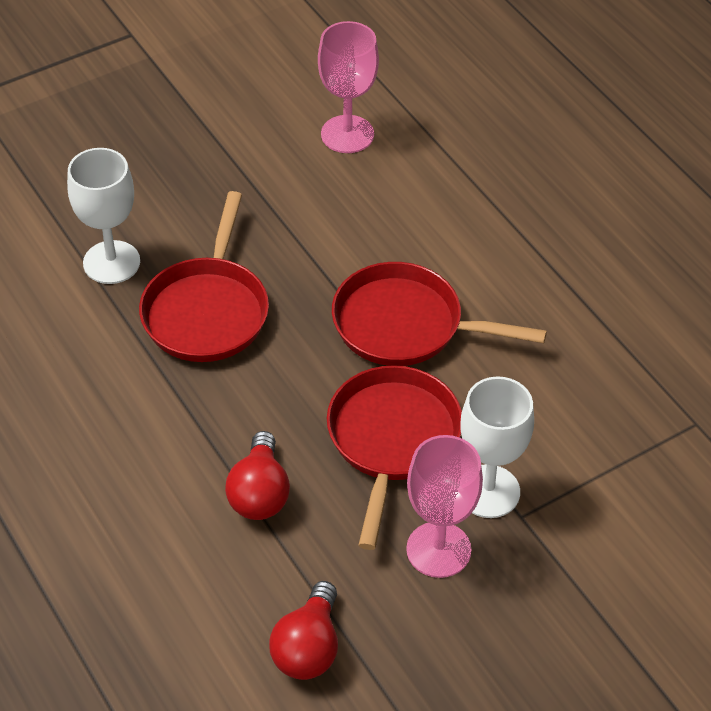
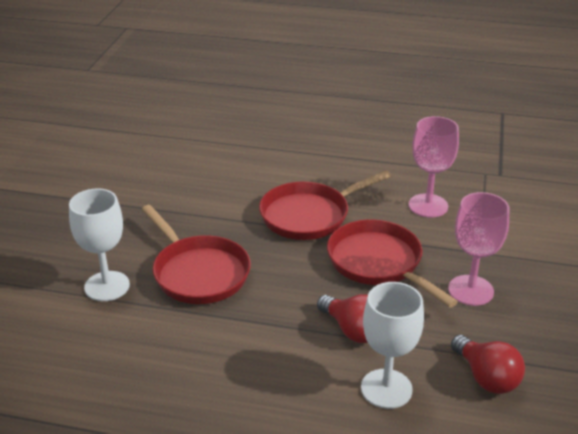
camera: 45 degrees left, 15 degrees down
(347, 134) = (159, 161): pink goblet -> pink goblet (428, 206)
(488, 491) = (452, 253): white goblet -> white goblet (386, 389)

